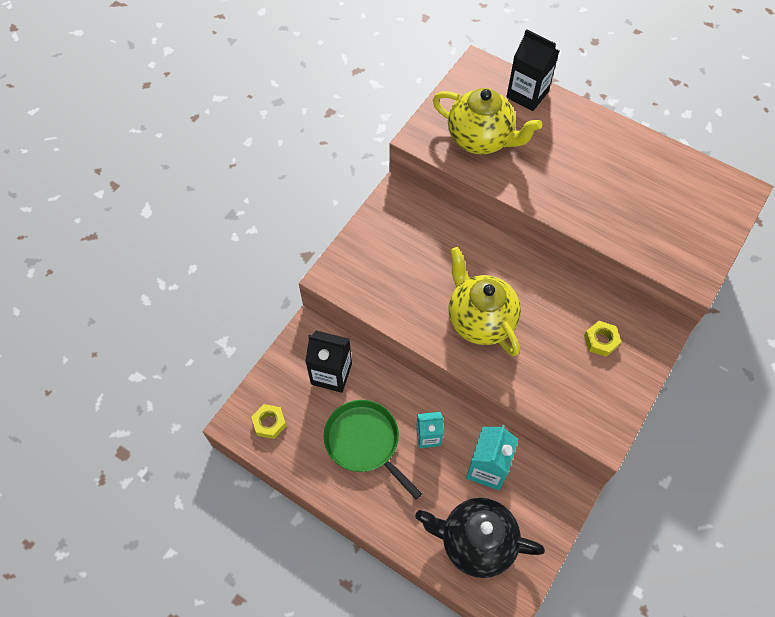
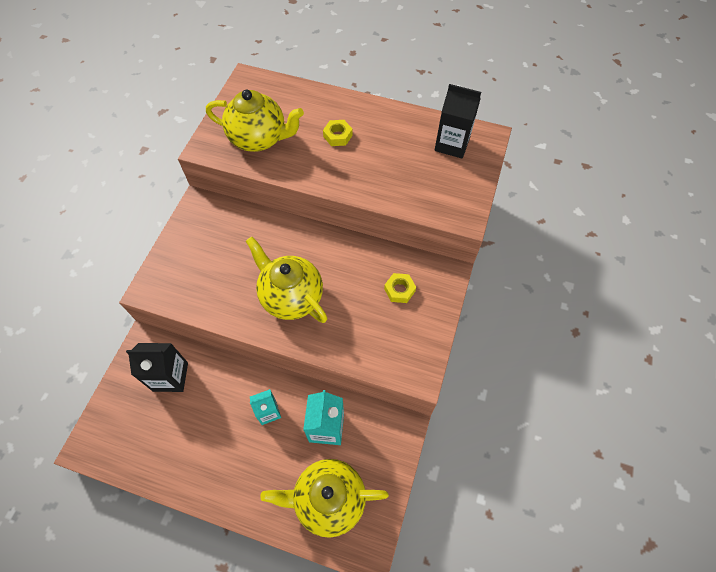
camera: 15 degrees left, 0 degrees up
(269, 423) = (118, 438): yellow nut -> yellow nut (337, 136)
(365, 442) = (211, 432): green pan -> none
(476, 542) = (328, 499): black teapot -> yellow teapot
(527, 95) = (293, 94): black carton -> black carton (452, 144)

